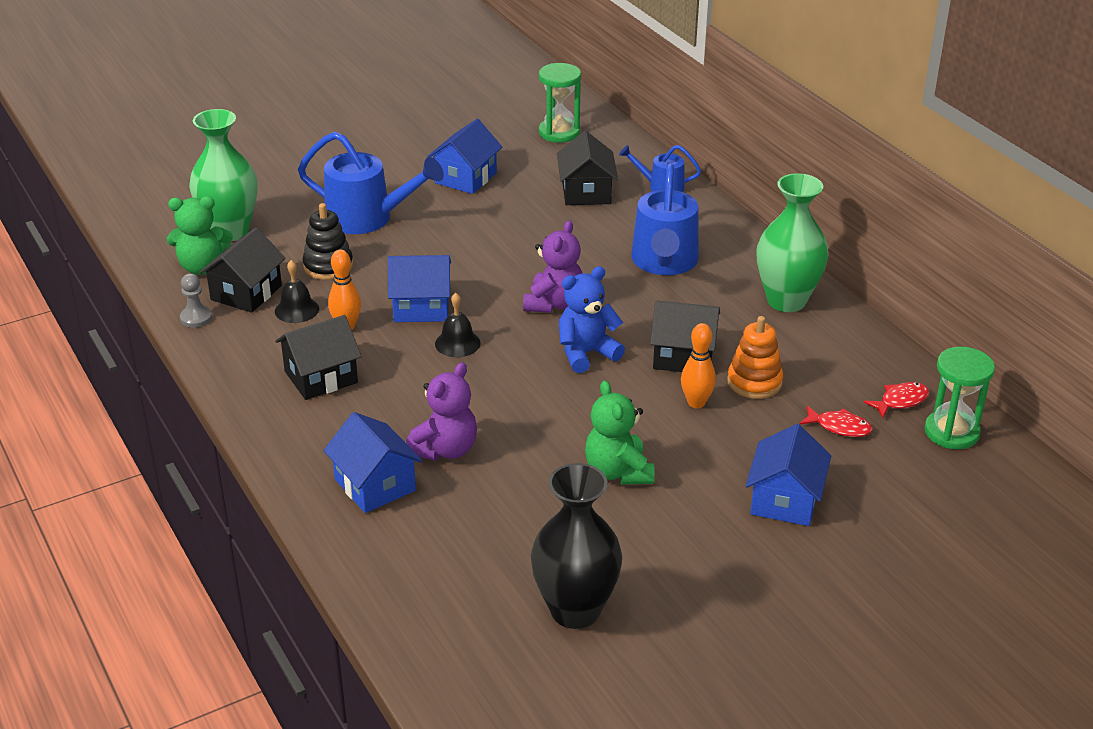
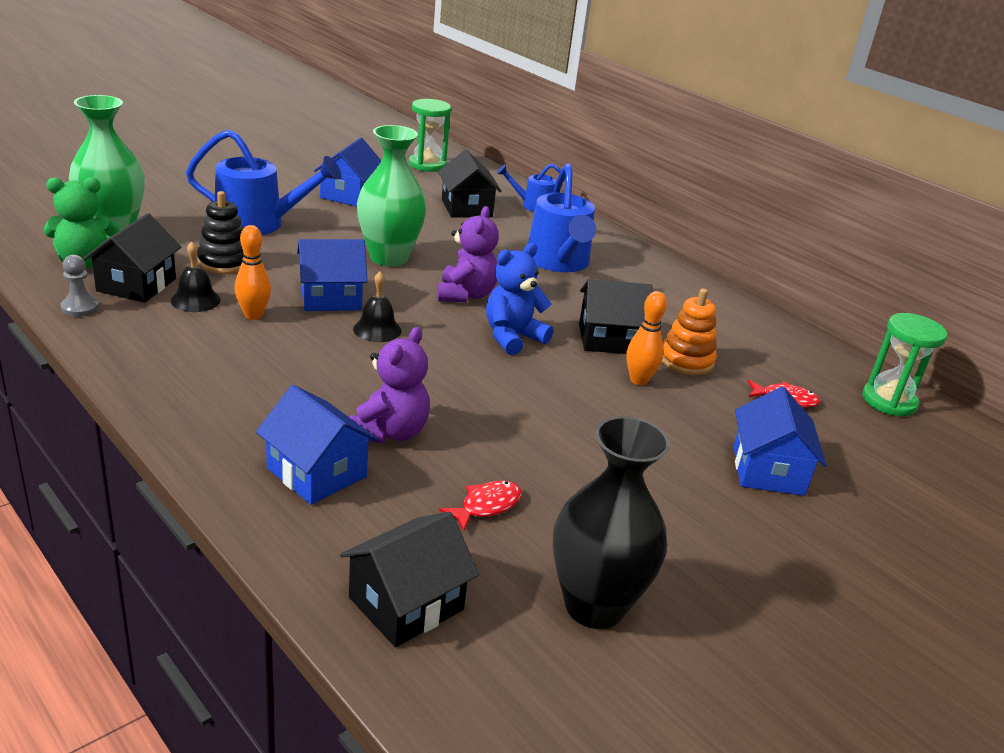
camera: 15 degrees left, 5 degrees down
(321, 377) = (232, 362): black house -> black house (406, 604)
(618, 472) = (586, 449): green teddy bear -> none
(786, 301) = (683, 293): green vase -> green vase (389, 258)
(900, 401) = (828, 375): red fish -> red fish (486, 506)

